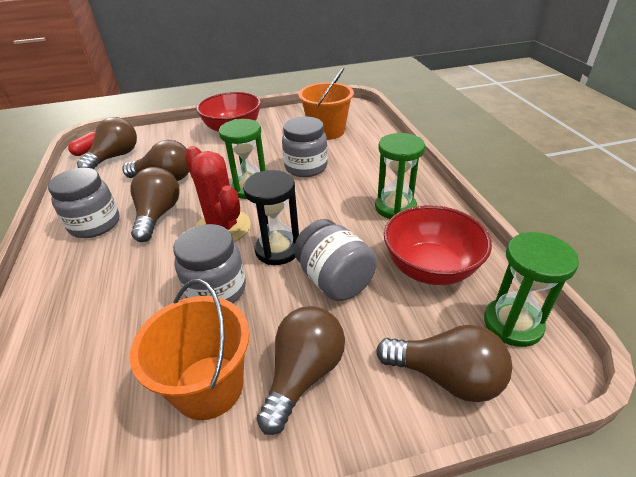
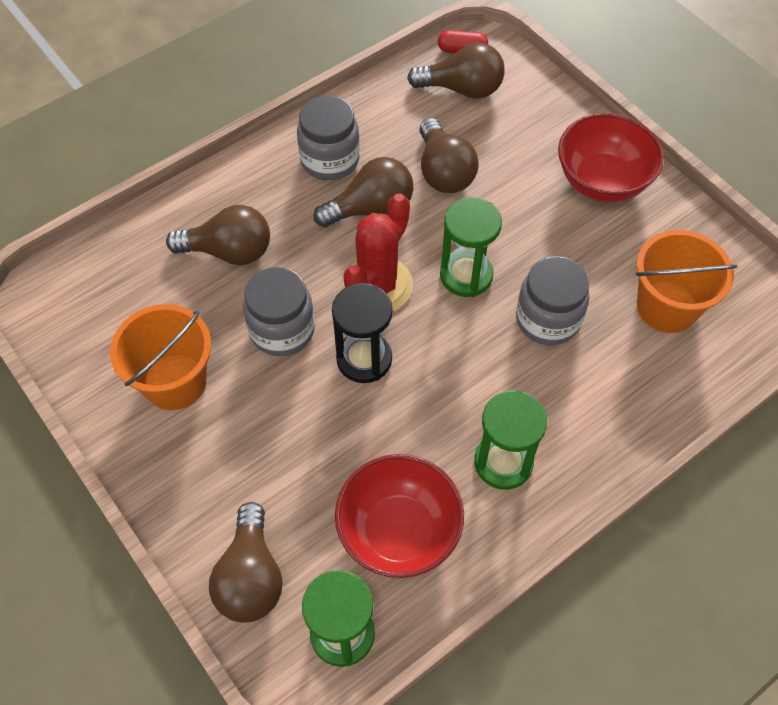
camera: 65 degrees right, 20 degrees up
(304, 374) = (211, 452): brown light bulb -> brown light bulb (229, 251)
(335, 280) = (339, 436): grey jar -> none

